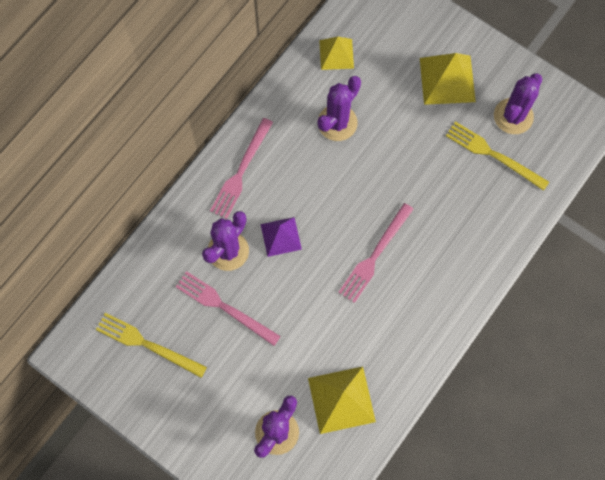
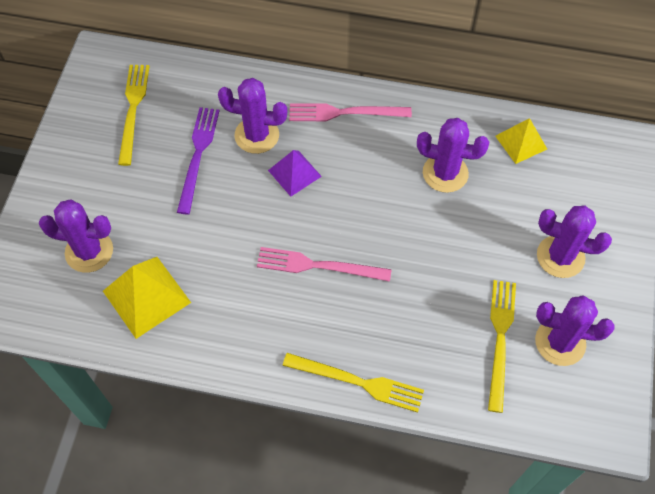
camera: 65 degrees right, 10 degrees down
(224, 307) = (198, 155): pink fork -> purple fork
(447, 79) = (560, 256): yellow pyramid -> purple cactus
(484, 269) = (358, 382): none -> yellow fork

